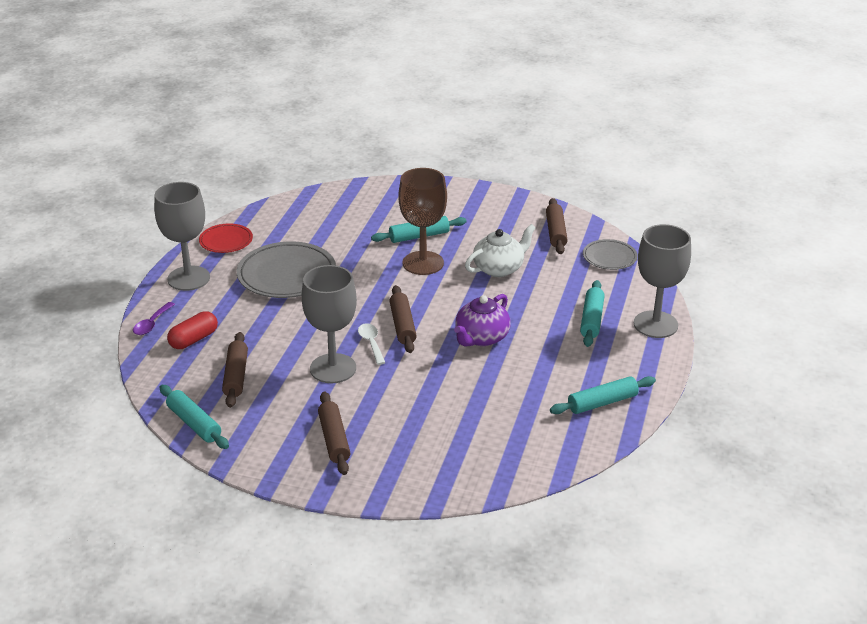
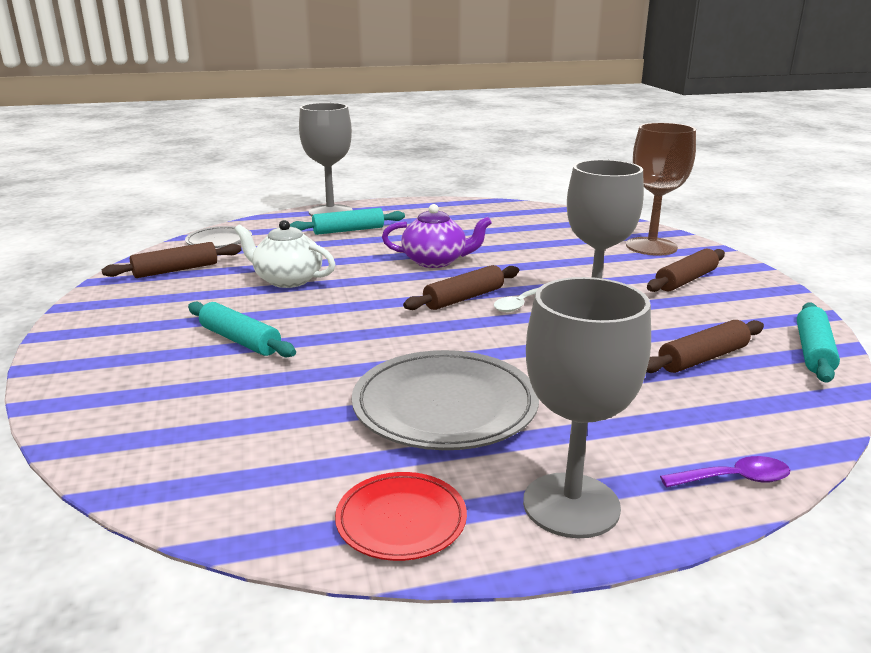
camera: 120 degrees left, 10 degrees down
(193, 340) = (699, 419): red capsule -> none
(423, 263) = (313, 320): brown goblet -> brown goblet (651, 246)
(602, 403) = (467, 211): turquoise rolling pin -> none

